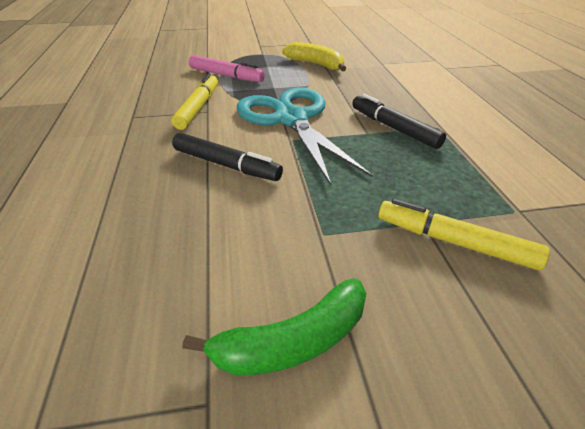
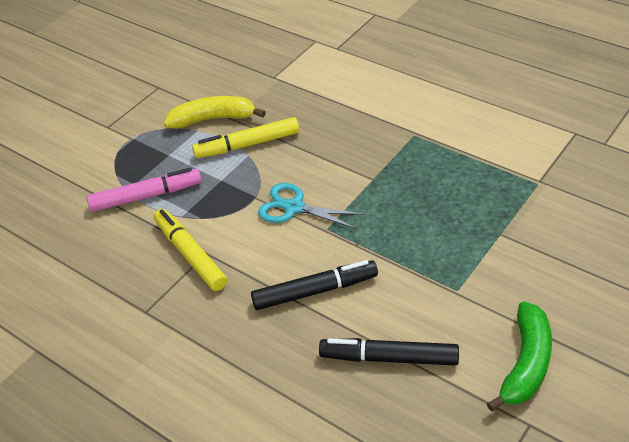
camera: 40 degrees left, 5 degrees up
(291, 119) = (294, 207): turquoise scissors -> turquoise scissors, size x0.52
(394, 128) = (385, 159): black marker -> black marker (389, 358)
(455, 242) = (531, 234): yellow marker -> yellow marker (248, 145)

